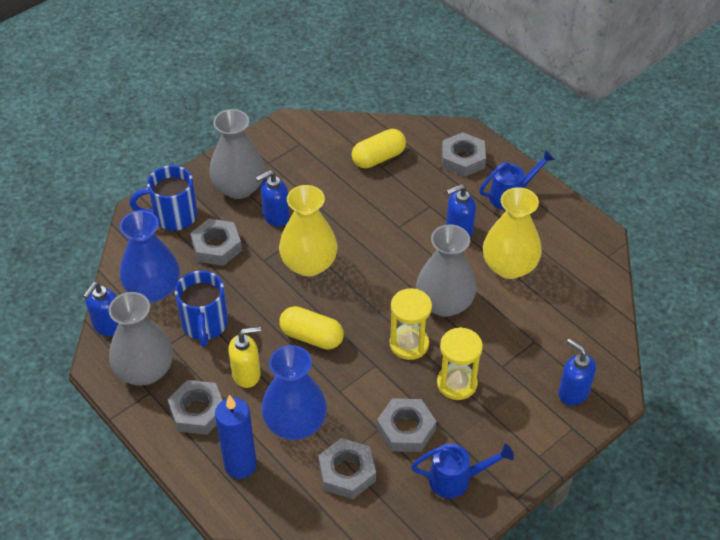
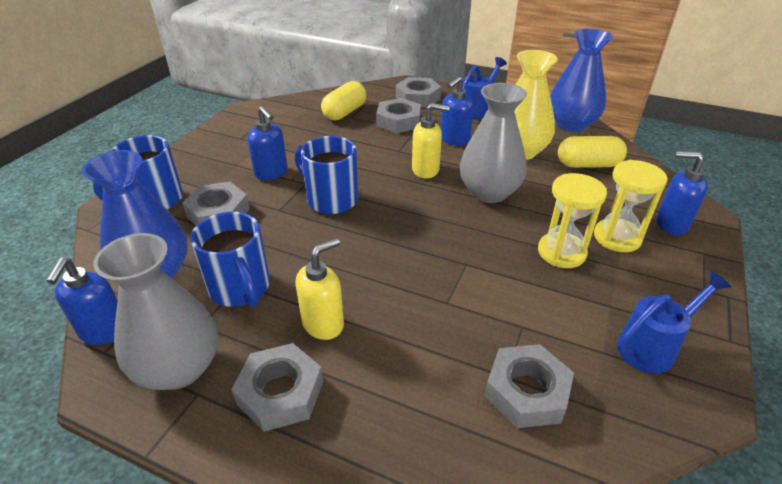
camera: 25 degrees left, 10 degrees down
(239, 188) = (219, 162): grey vase -> none
(240, 465) = (381, 442): blue candle -> none
(275, 216) = (271, 173): blue soap dispenser -> blue soap dispenser turned 75 degrees counterclockwise
(295, 423) = (420, 357): blue vase -> blue vase (571, 124)
(309, 264) = (330, 199): yellow vase -> blue mug
(312, 337) = (377, 260): yellow capsule -> yellow capsule (588, 165)
(406, 429) = (551, 315): grey nut -> grey nut (398, 121)
(407, 259) = (426, 170): none -> yellow soap dispenser
(409, 344) = (484, 234): yellow hourglass -> yellow hourglass (617, 237)

